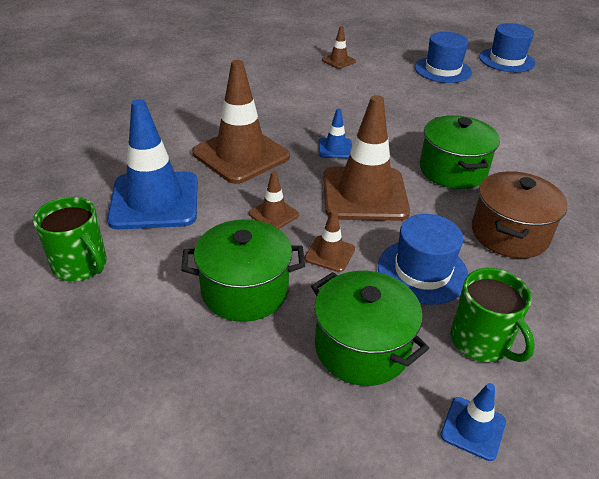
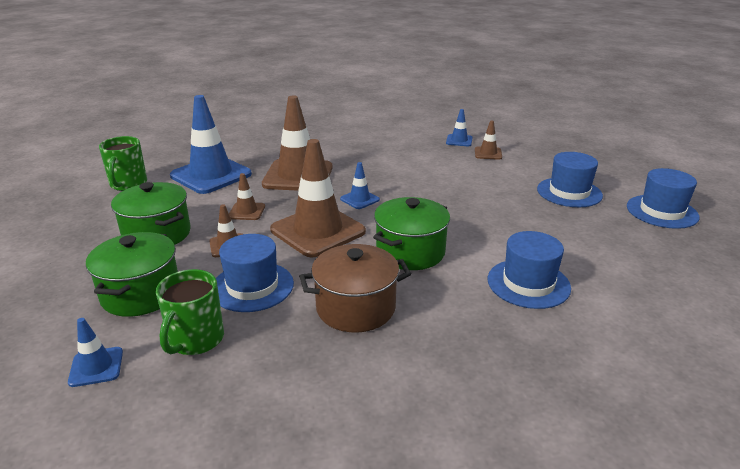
camera: 50 degrees right, 10 degrees down
(297, 58) = (459, 140): none -> blue traffic cone
(545, 149) = (528, 283): none -> blue hat

